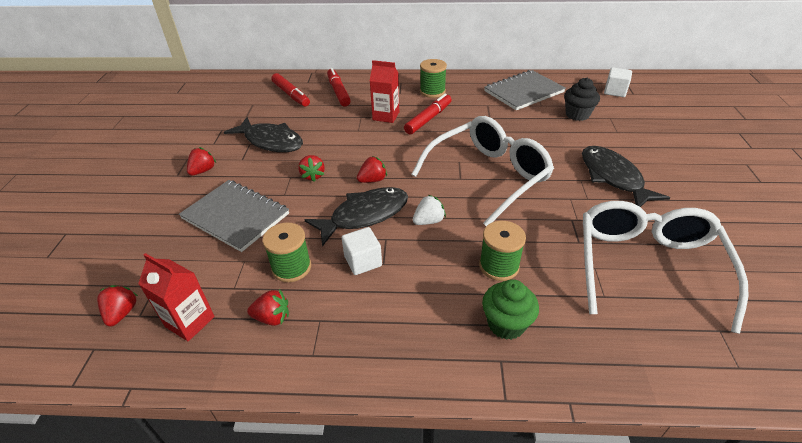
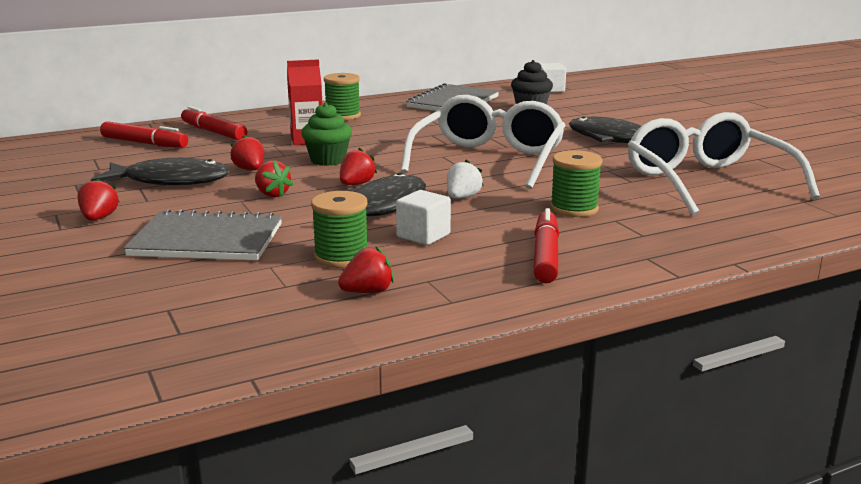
camera: 30 degrees left, 20 degrees down
(122, 313) = (150, 337): red strawberry -> red strawberry (250, 170)
(190, 321) = (262, 319): red carton -> none
(428, 119) = (365, 134): red marker -> red marker (545, 256)
(506, 324) = (625, 238): green cupcake -> green cupcake (328, 160)

